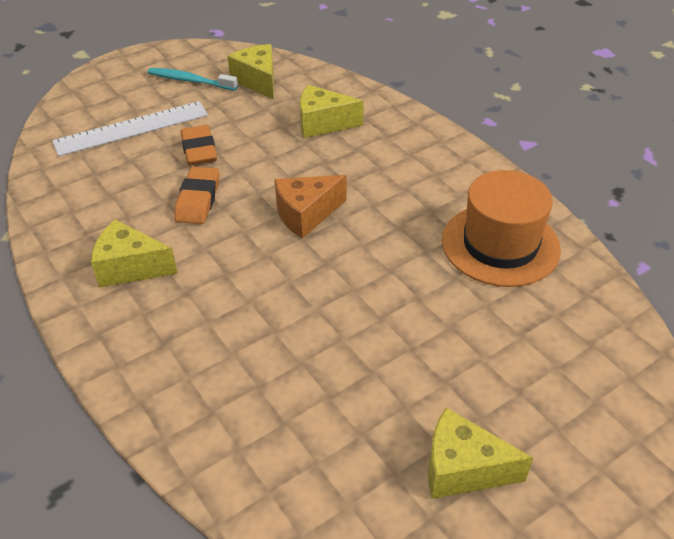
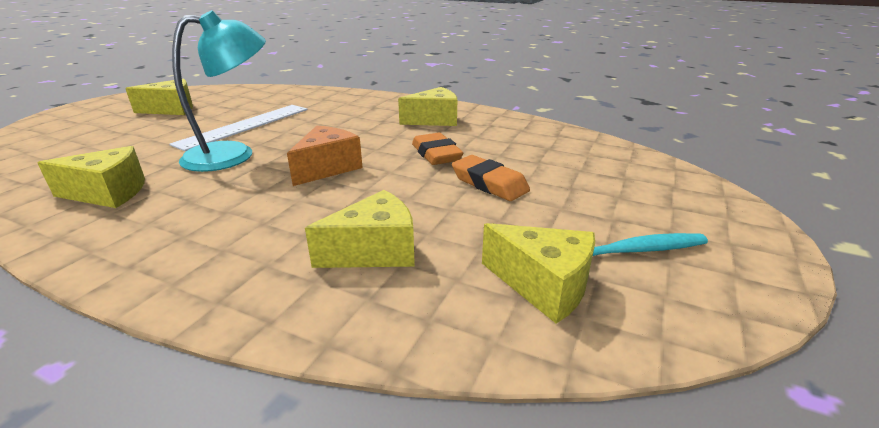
camera: 150 degrees right, 15 degrees down
(131, 128) = (587, 181): white ruler -> white ruler (245, 126)
(385, 272) = (233, 155): none -> turquoise lamp
(500, 244) = (108, 193): orange hat -> yellow cheese

